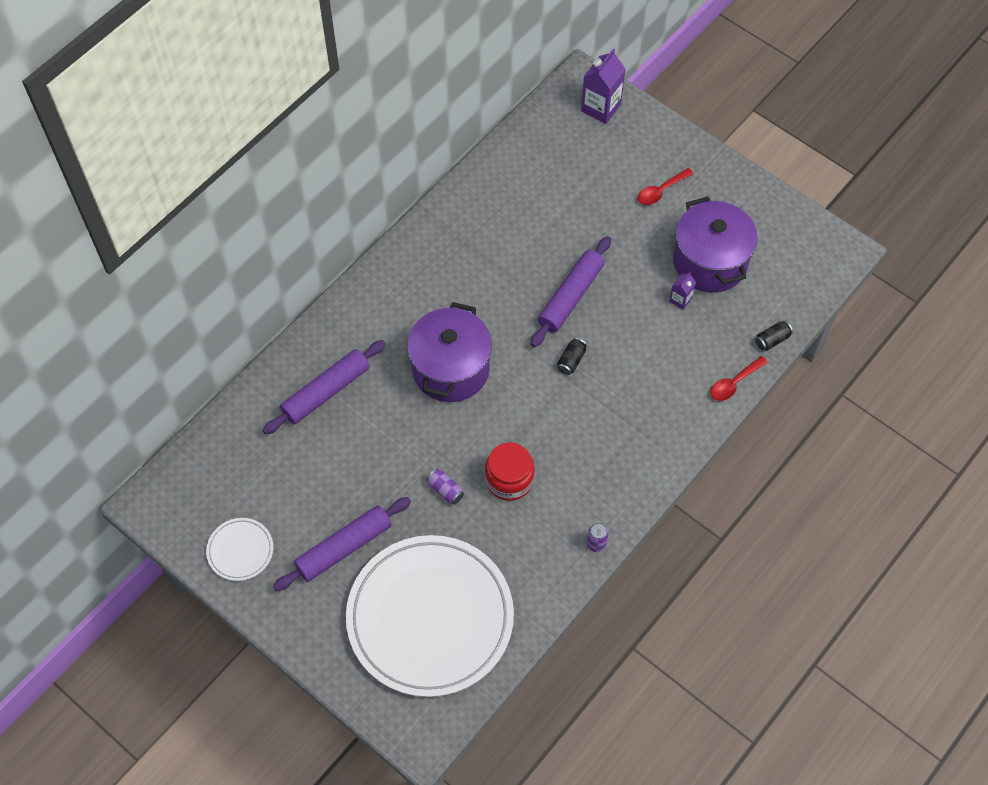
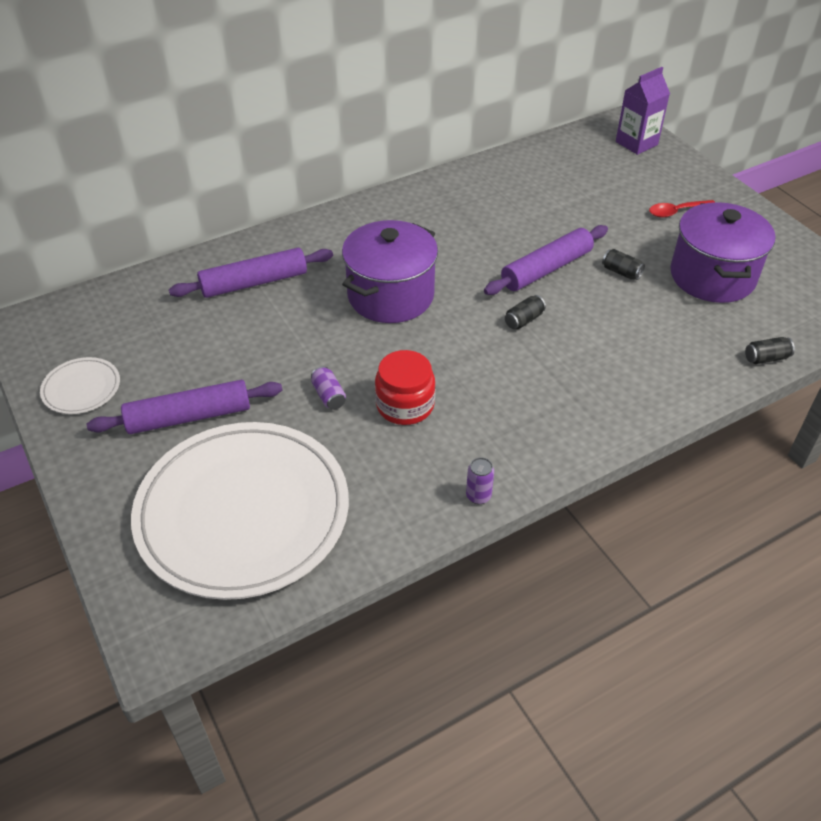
camera: 20 degrees right, 15 degrees down
(634, 280) = (621, 272): none -> black can
(680, 300) = (667, 299): purple carton -> none
(734, 383) = (707, 385): red spoon -> none

